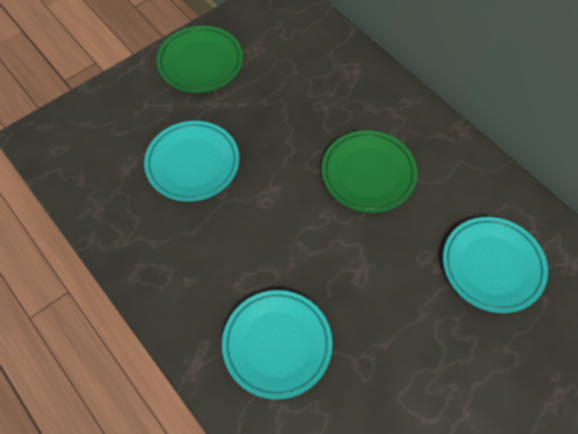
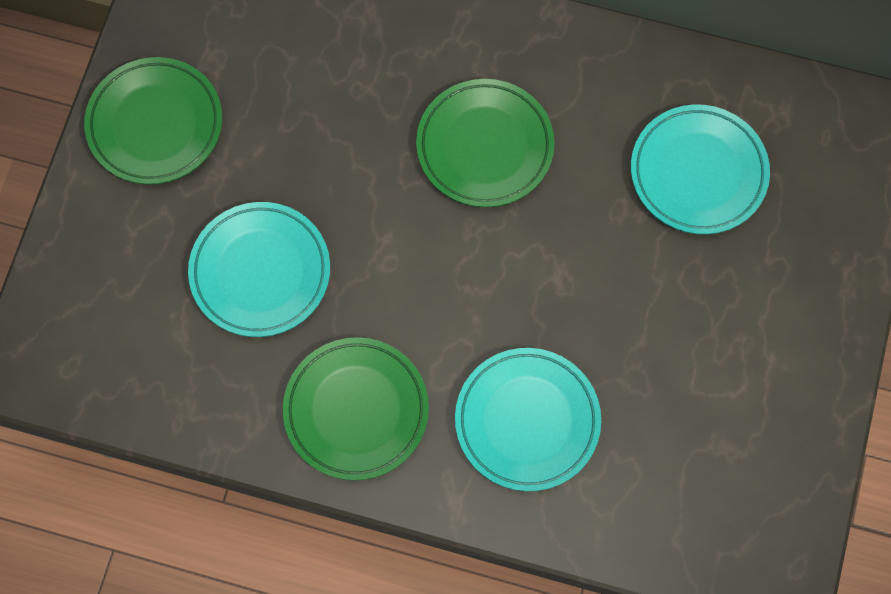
camera: 35 degrees left, 10 degrees up
(183, 270) = (356, 410): none -> green plate

